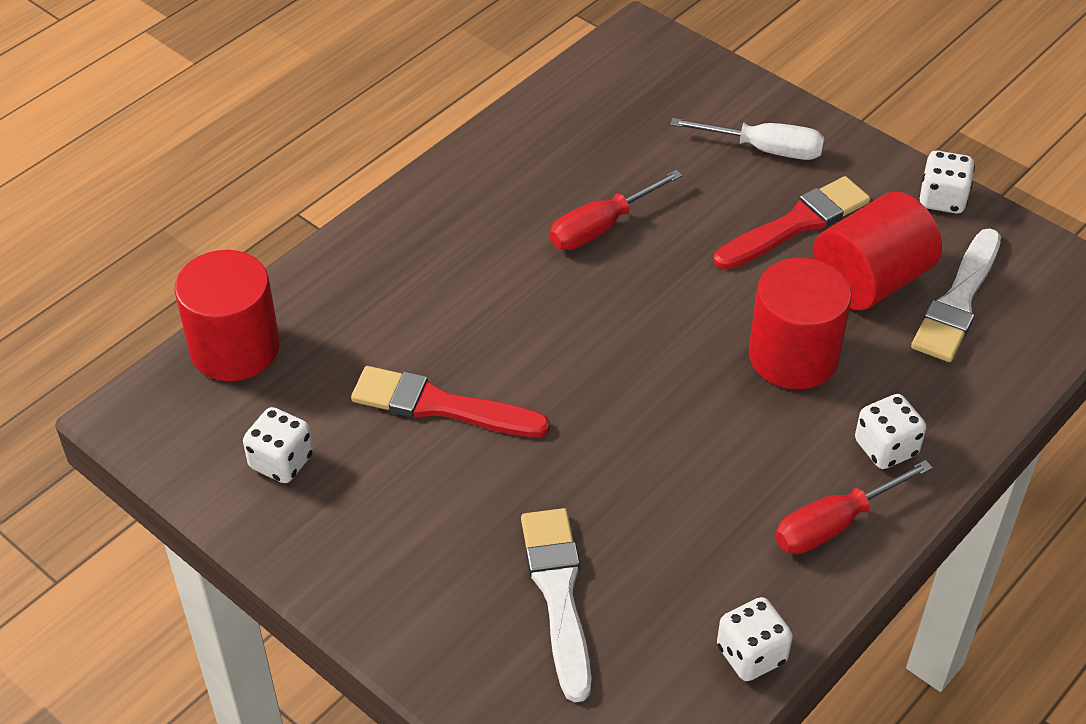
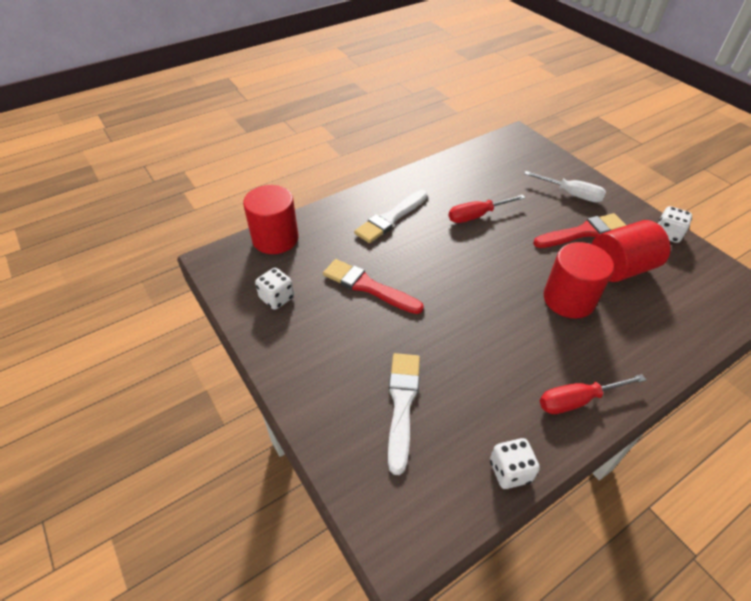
camera: 15 degrees right, 0 degrees up
(886, 448) = (616, 361): white dice -> none
(958, 301) = (671, 288): white brush -> white brush (390, 218)

